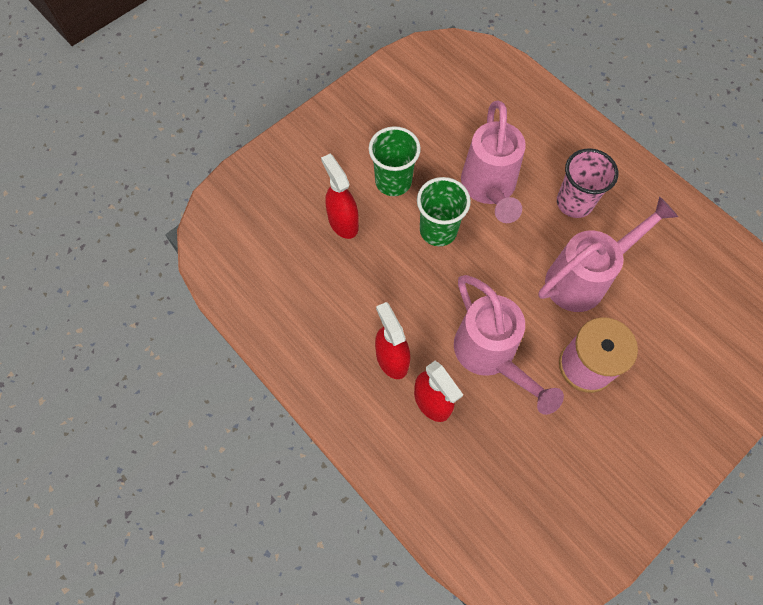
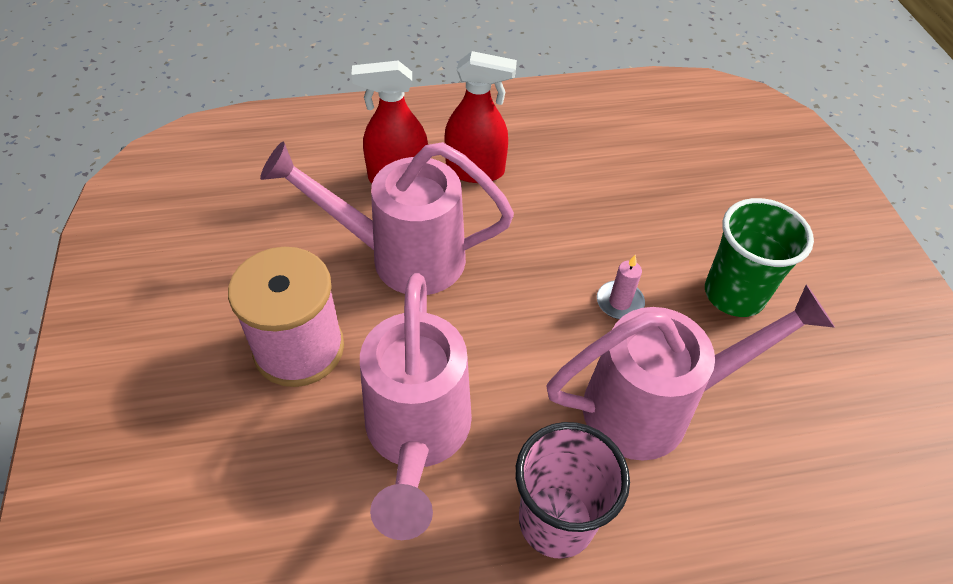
camera: 120 degrees right, 15 degrees down
(343, 222) = (693, 212): red spray bottle -> none
(438, 230) = (619, 302): green cup -> pink candle
(489, 189) = (655, 407): pink watering can -> pink watering can turned 135 degrees clockwise

